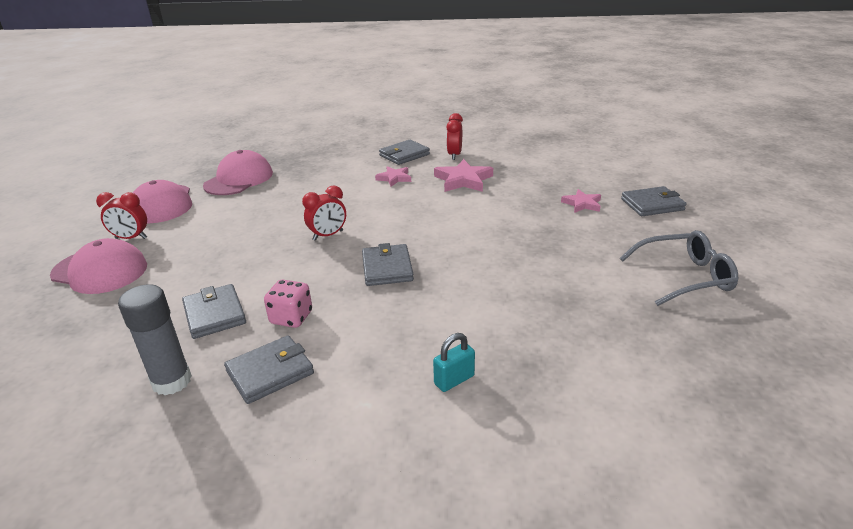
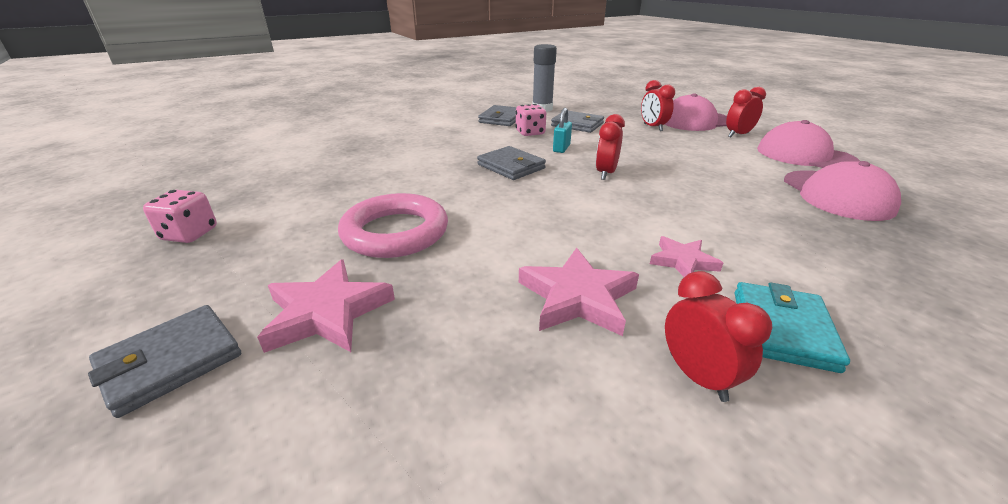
camera: 145 degrees right, 0 degrees up
(161, 277) = (652, 127): none -> red clock
(404, 155) = (782, 329): grey wallet -> turquoise wallet
(454, 380) = (397, 136): turquoise padlock -> turquoise padlock (561, 148)
(530, 234) = (395, 232): none -> pink ring
(582, 204) = (327, 312): pink star -> pink star, size x1.62
(685, 276) = (190, 234): grey glasses -> pink dice

